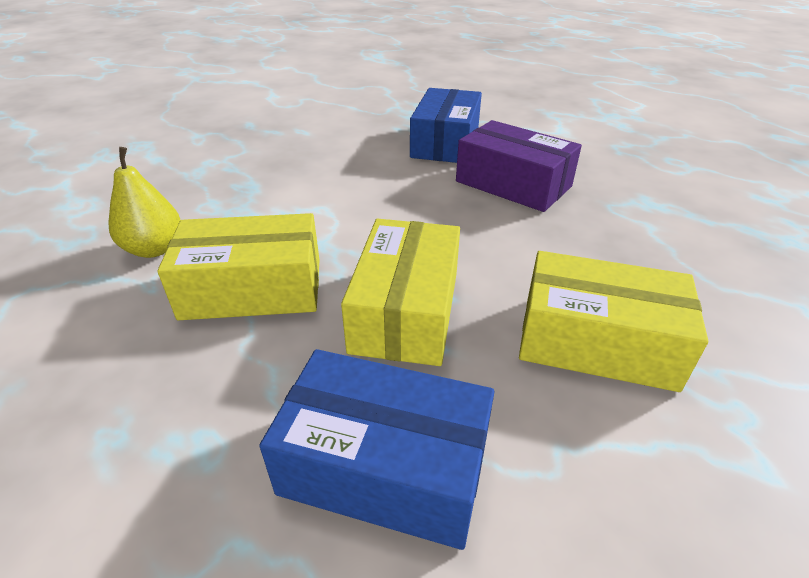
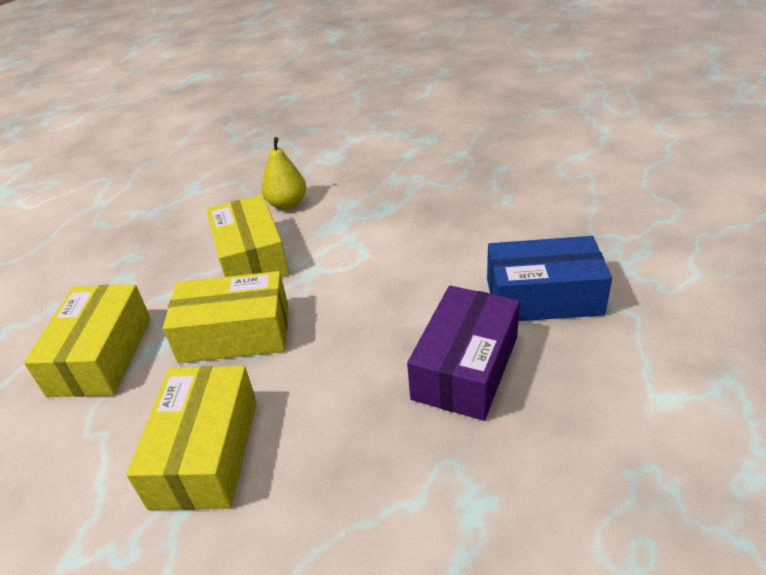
camera: 80 degrees right, 0 degrees up
(384, 466) = (101, 355): blue box -> yellow box

